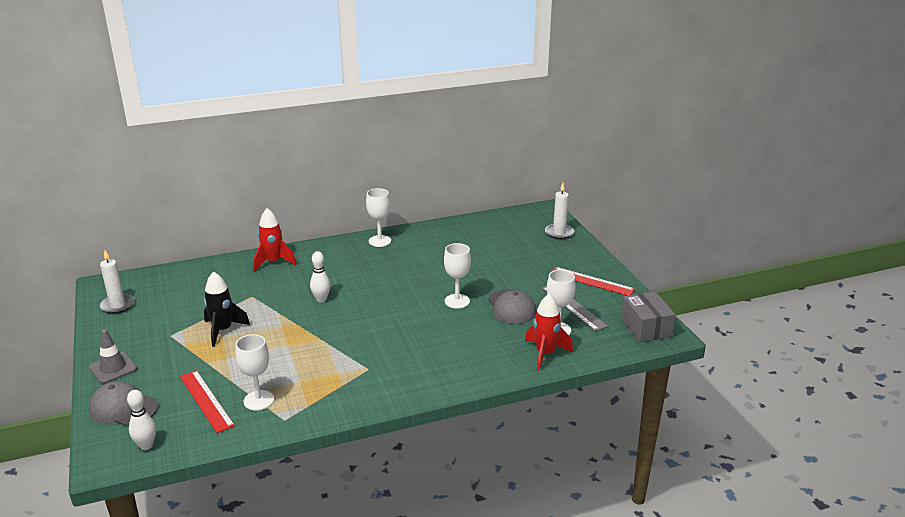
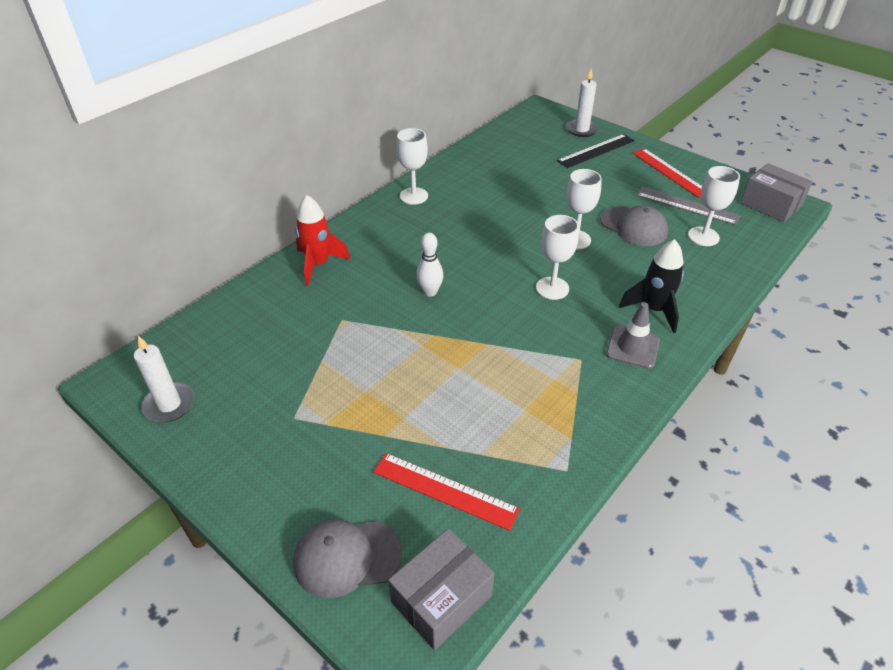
camera: 30 degrees left, 15 degrees up
(113, 368) = (265, 503): grey traffic cone -> grey traffic cone (633, 347)
(146, 445) = (441, 598): white bowling pin -> grey box
(223, 330) = (357, 381): black rocket -> black rocket (653, 310)
(258, 400) = (508, 458): white goblet -> white goblet (552, 288)
(545, 354) = (723, 267): red rocket -> none
(551, 250) = (596, 151): none -> black ruler
(591, 281) = (670, 172): red ruler -> red ruler turned 60 degrees clockwise

